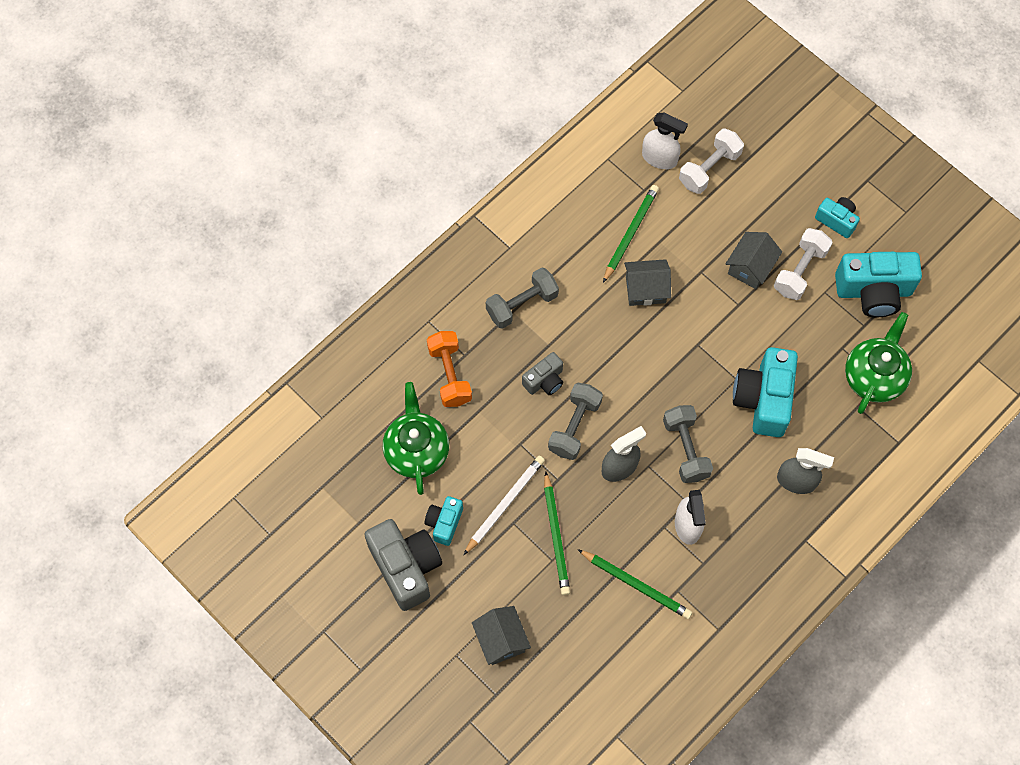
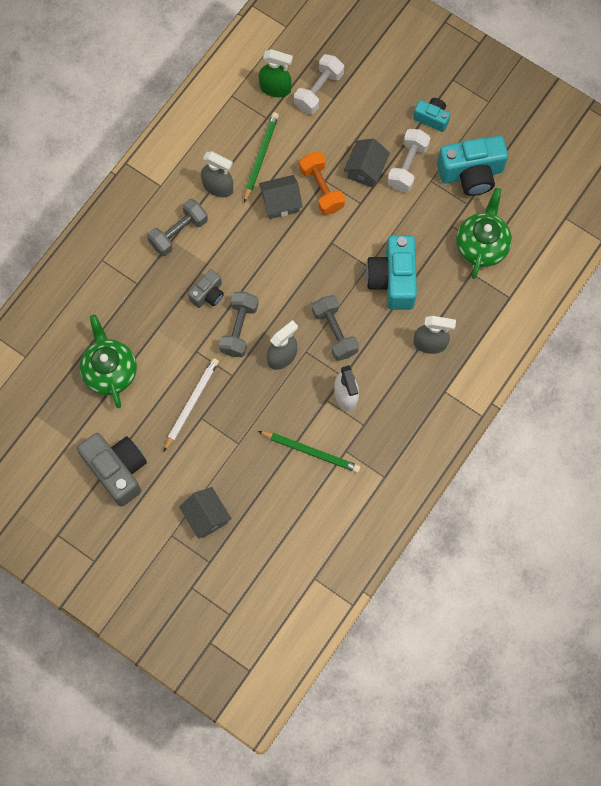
camera: 10 degrees left, 5 degrees up
(444, 523) = (143, 428): turquoise camera -> none
(450, 375) = (127, 302): orange dumbbell -> orange dumbbell (321, 189)
(556, 536) = (238, 423): green pencil -> none
(576, 260) = (218, 187): none -> grey spray bottle
(659, 158) = (275, 88): white spray bottle -> green spray bottle

